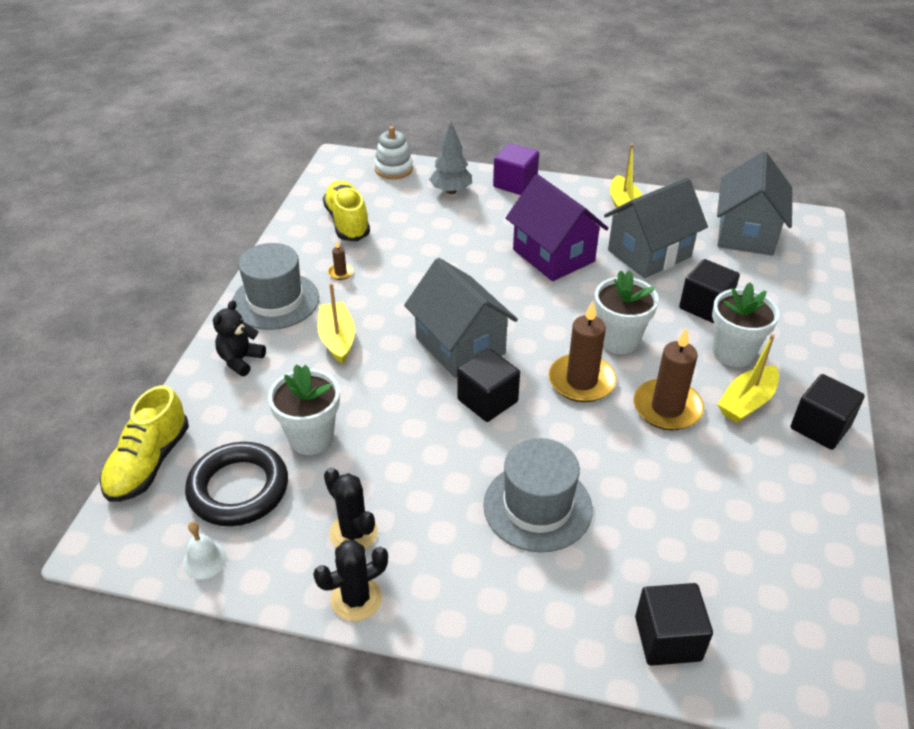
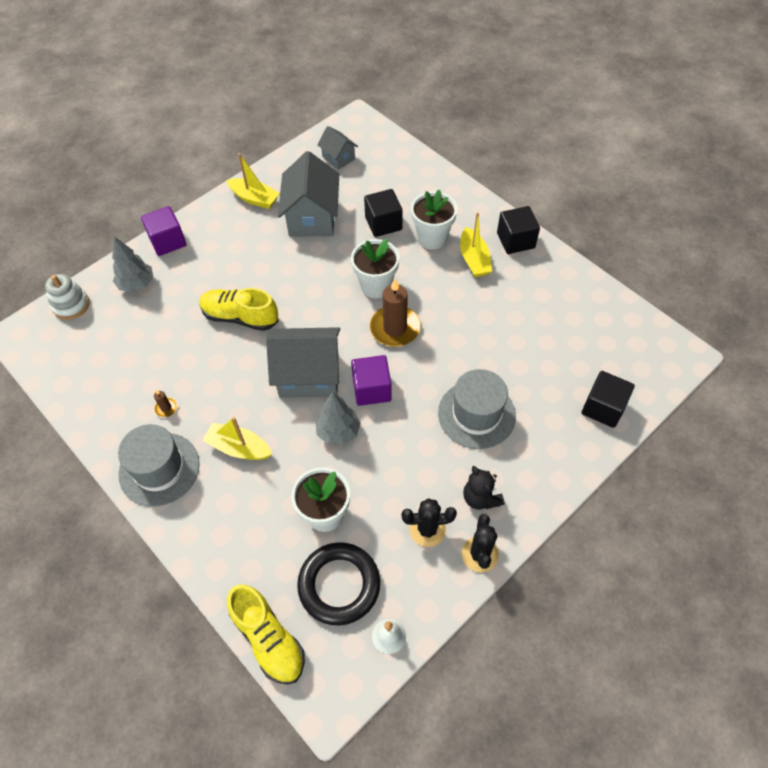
camera: 55 degrees left, 15 degrees up
(240, 360) = (207, 525): black teddy bear -> black teddy bear (480, 498)
(347, 222) = (108, 372): yellow shoe -> yellow shoe (240, 317)
(414, 400) = (338, 432): none -> grey tree
(487, 400) = (372, 389): black cube -> purple cube
(553, 256) = (267, 269): purple house -> none
(667, 408) = (449, 300): brown candle -> none
(746, 233) = (338, 158): grey house -> grey house, size x0.54

